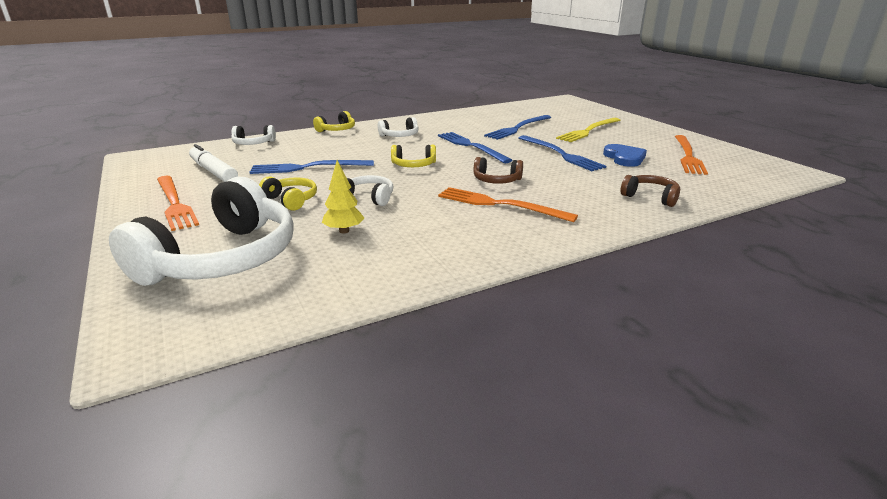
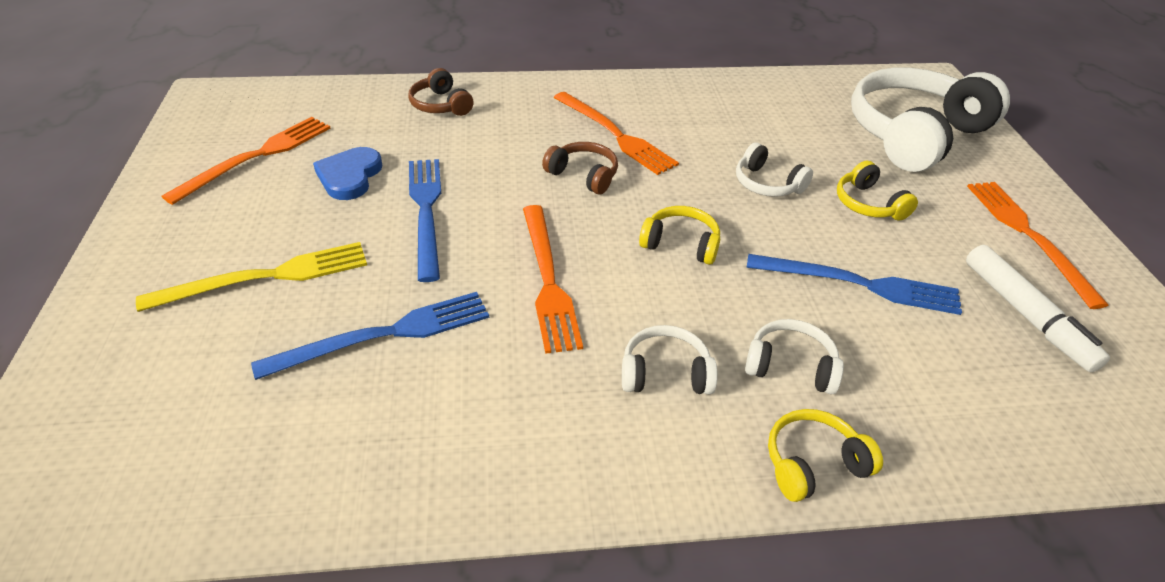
camera: 160 degrees left, 15 degrees up
(253, 143) = (1008, 433): white headphones -> white headphones (790, 366)
(344, 231) = (799, 139): yellow tree -> none
(471, 146) = (548, 280): blue fork -> orange fork

